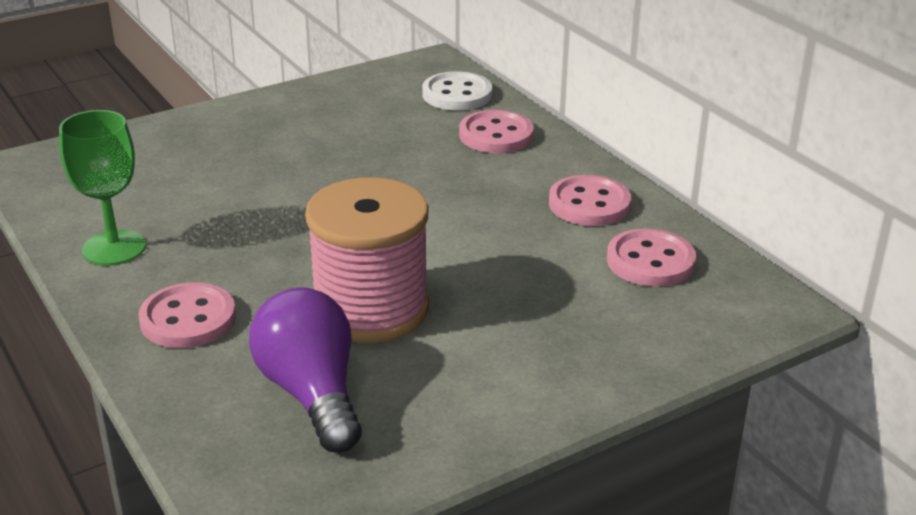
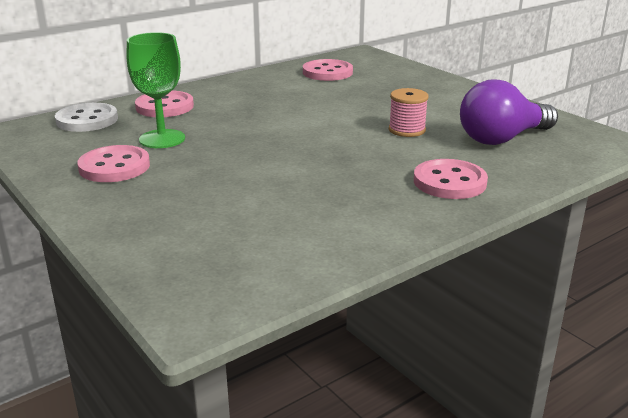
camera: 95 degrees left, 5 degrees down
(114, 248) = (363, 226): green goblet -> green goblet (162, 139)
(371, 309) = (407, 130): pink spool -> pink spool, size x0.48
(589, 204) = (265, 84): pink button -> pink button (114, 167)

